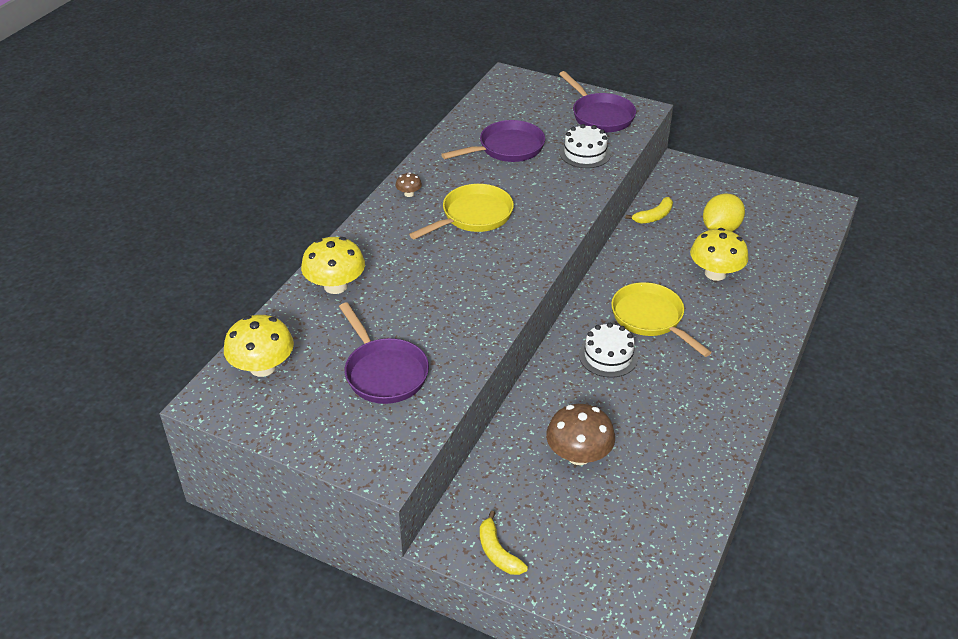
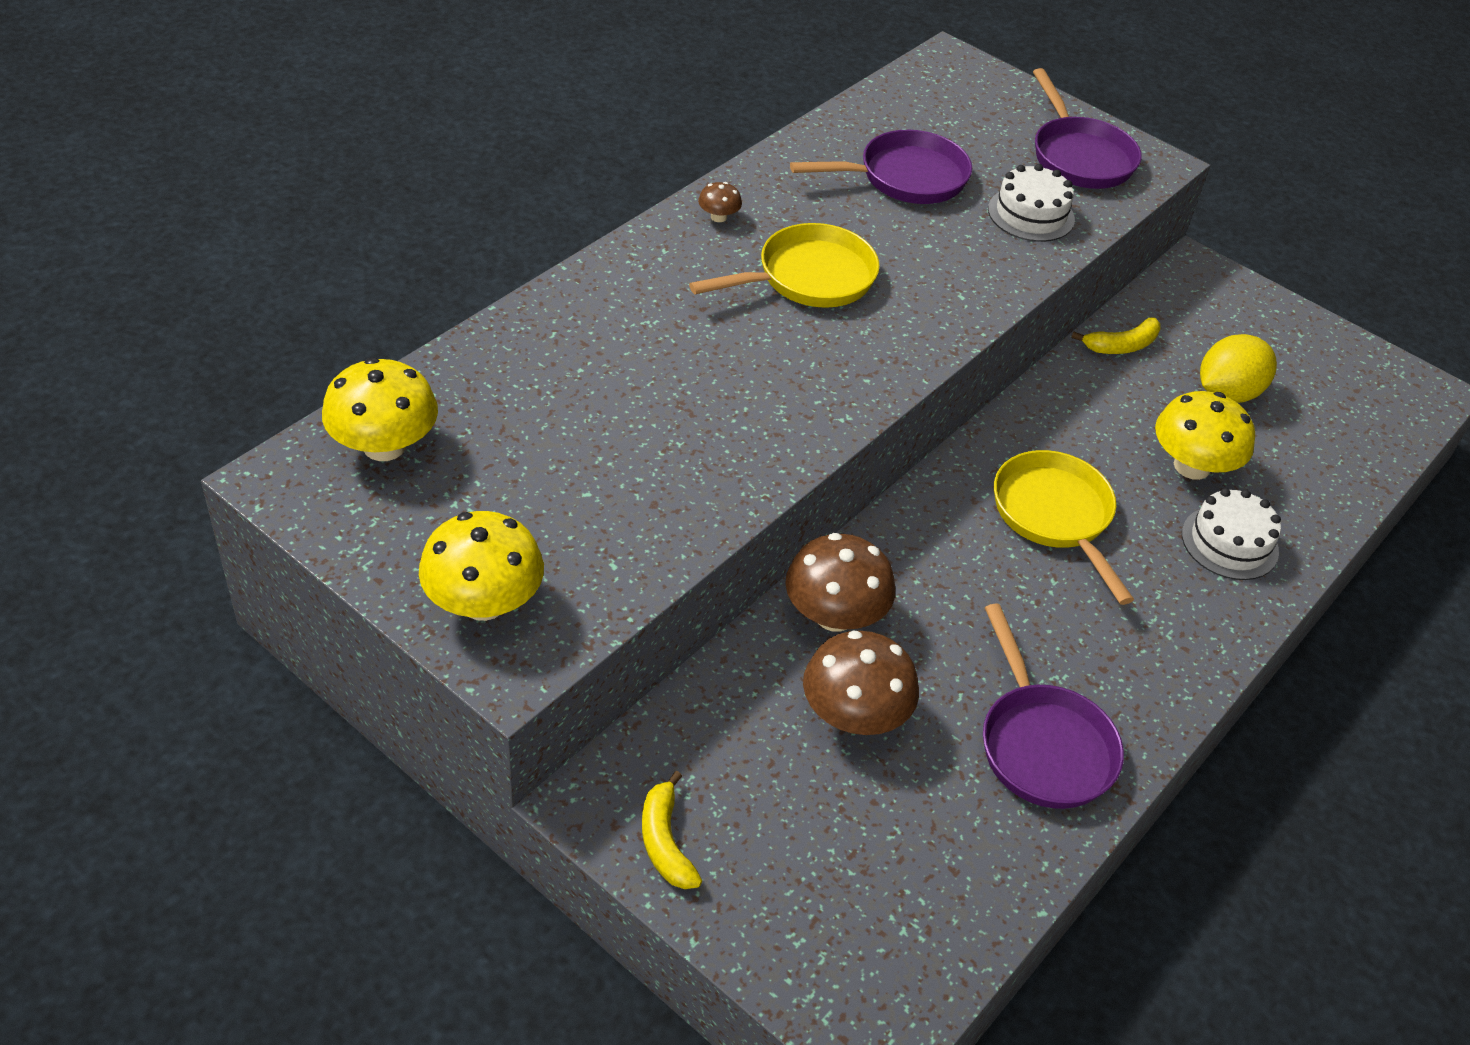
camera: 10 degrees right, 5 degrees up
(335, 286) = (546, 341): yellow mushroom -> yellow mushroom (483, 602)
(384, 372) = (570, 502): purple pan -> purple pan (1042, 745)
(547, 403) = (834, 615): none -> brown mushroom
(608, 356) = (962, 562): white cake -> white cake (1229, 543)

